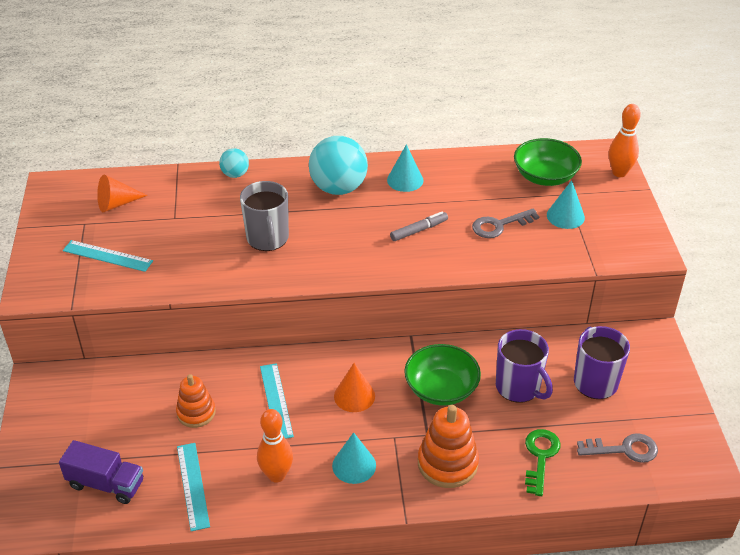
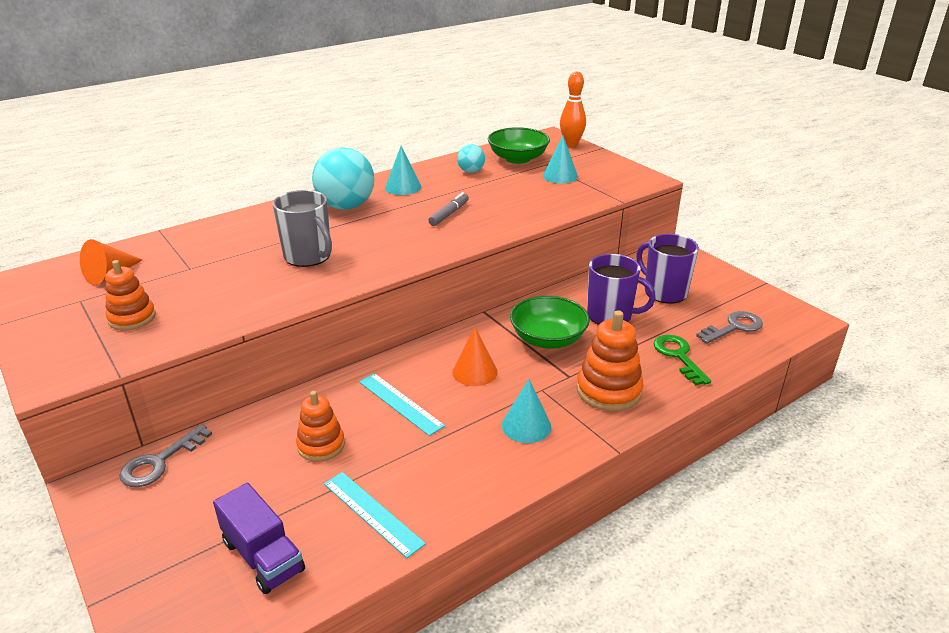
camera: 30 degrees left, 10 degrees down
(106, 484) = (263, 556): purple truck -> purple truck turned 60 degrees clockwise
(107, 256) = (132, 318): turquoise ruler -> orange stacking toy
(235, 174) = (231, 222): turquoise ball -> turquoise ball (471, 171)
(276, 475) = (457, 465): orange bowling pin -> none
(499, 225) = (514, 194): grey key -> grey key (159, 462)

